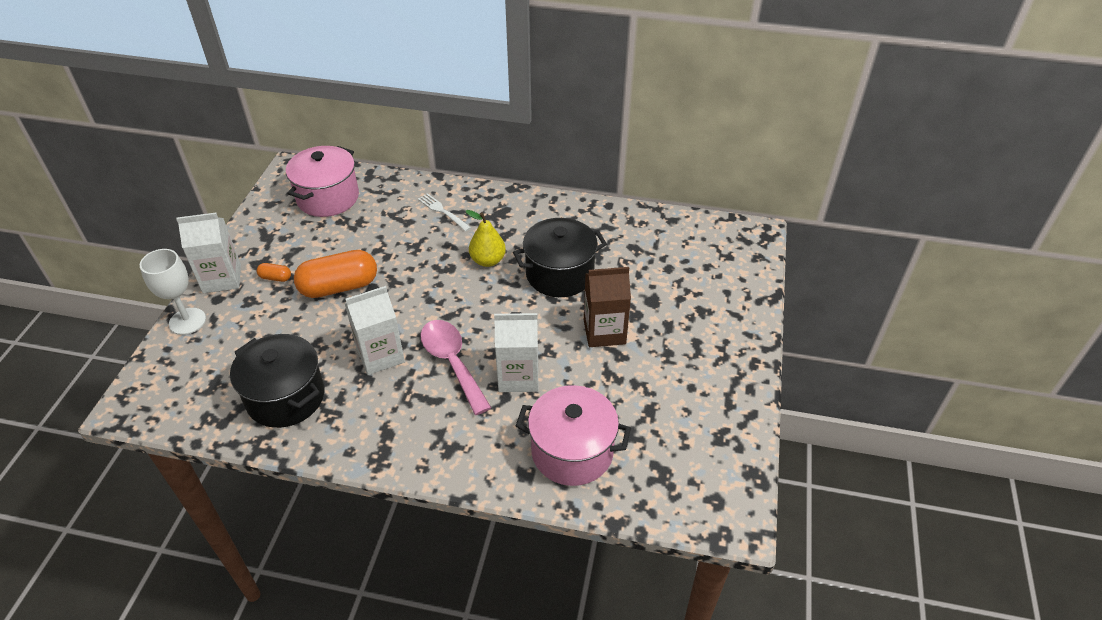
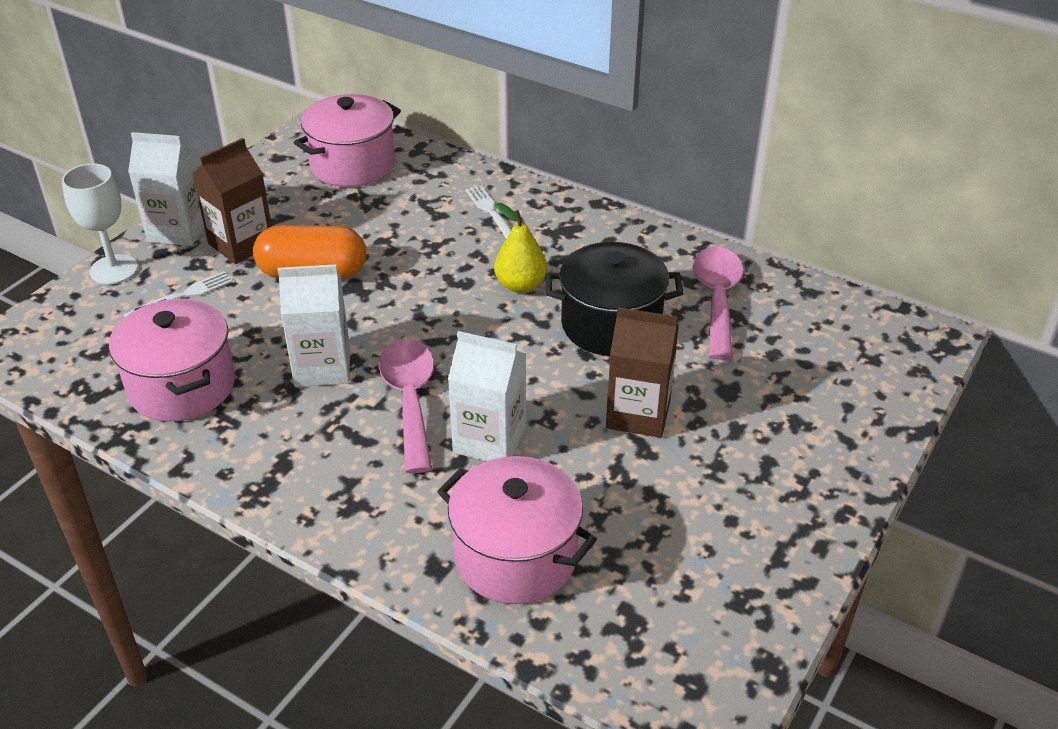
camera: 20 degrees right, 5 degrees down
(251, 328) = (183, 295): none -> white fork
(275, 278) = (241, 244): orange capsule -> brown carton
(286, 397) = (182, 386): black pot -> pink pot
(618, 239) = (717, 299): none -> pink spoon

